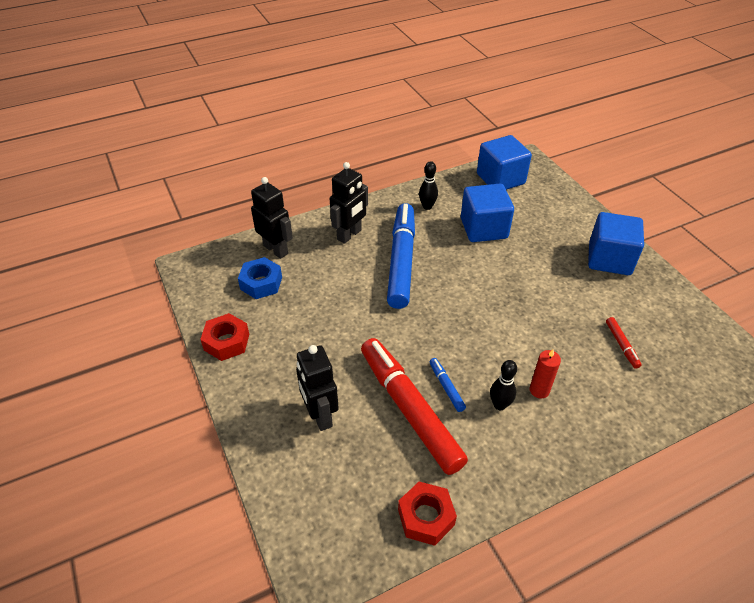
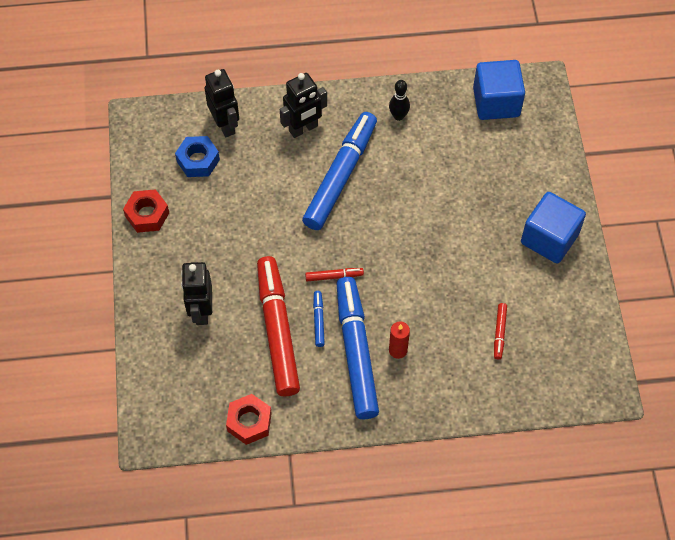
camera: 20 degrees right, 15 degrees up
(440, 343) = (334, 276): none -> red marker
(483, 228) = (442, 162): blue cube -> none
(499, 405) = (356, 352): black bowling pin -> blue marker

